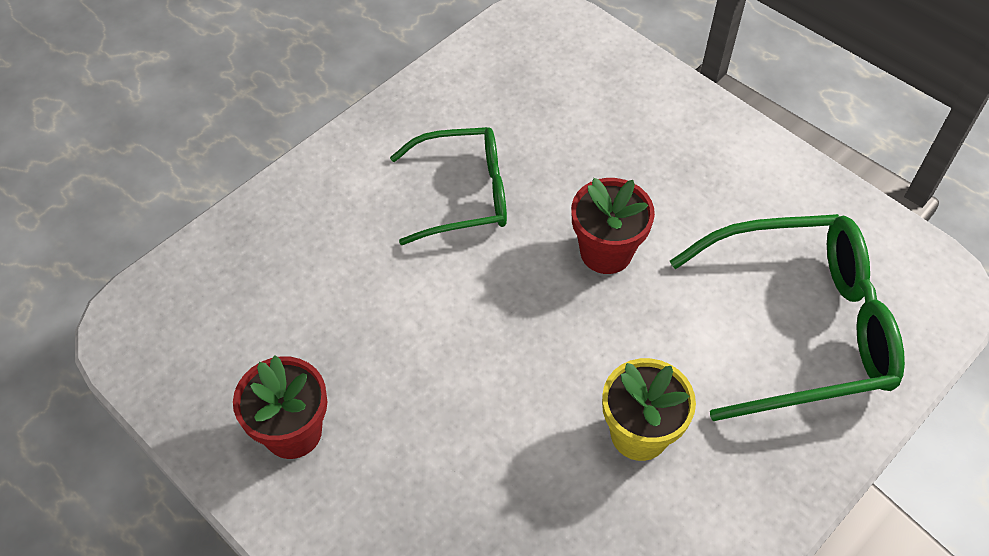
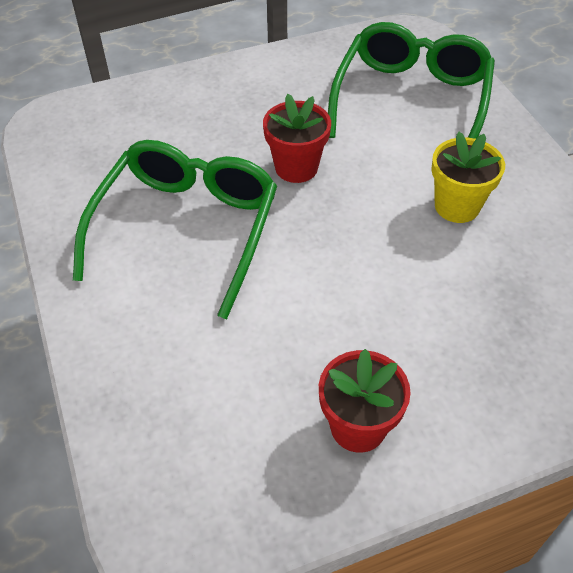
camera: 65 degrees left, 5 degrees down
(463, 194) = (186, 229): green glasses -> green glasses, size x1.54

